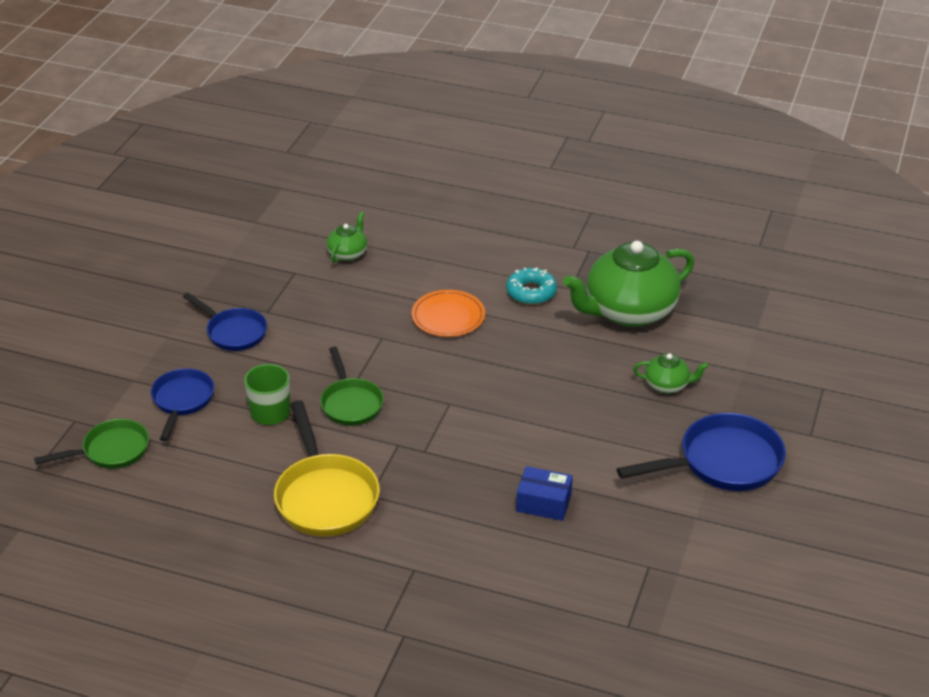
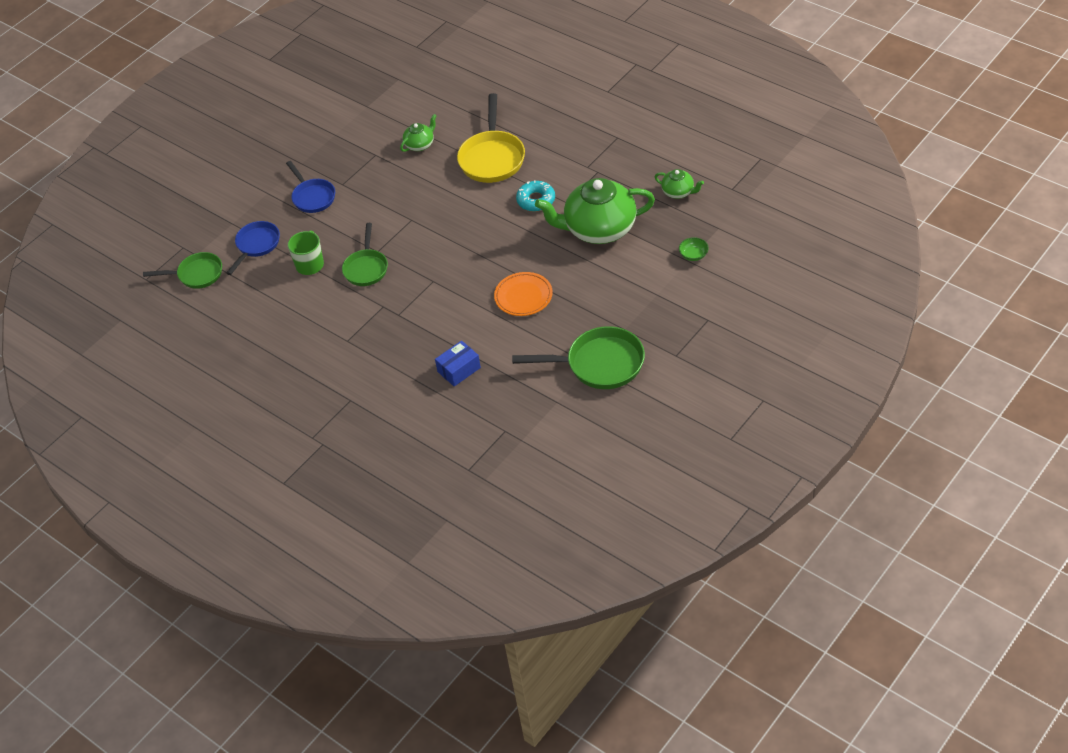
camera: 25 degrees right, 10 degrees up
(325, 496) = (318, 335): yellow pan -> yellow pan (492, 158)
(448, 317) = (466, 211): orange plate -> orange plate (523, 297)
(543, 503) = (459, 369): blue box -> blue box turned 75 degrees counterclockwise
(667, 385) = (594, 295): green teapot -> green teapot (678, 192)
(722, 462) = (599, 364): blue pan -> green pan
(760, 321) = (693, 255): none -> green bowl

